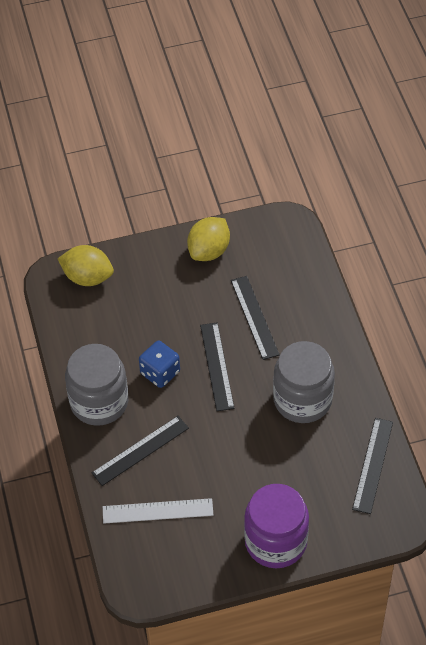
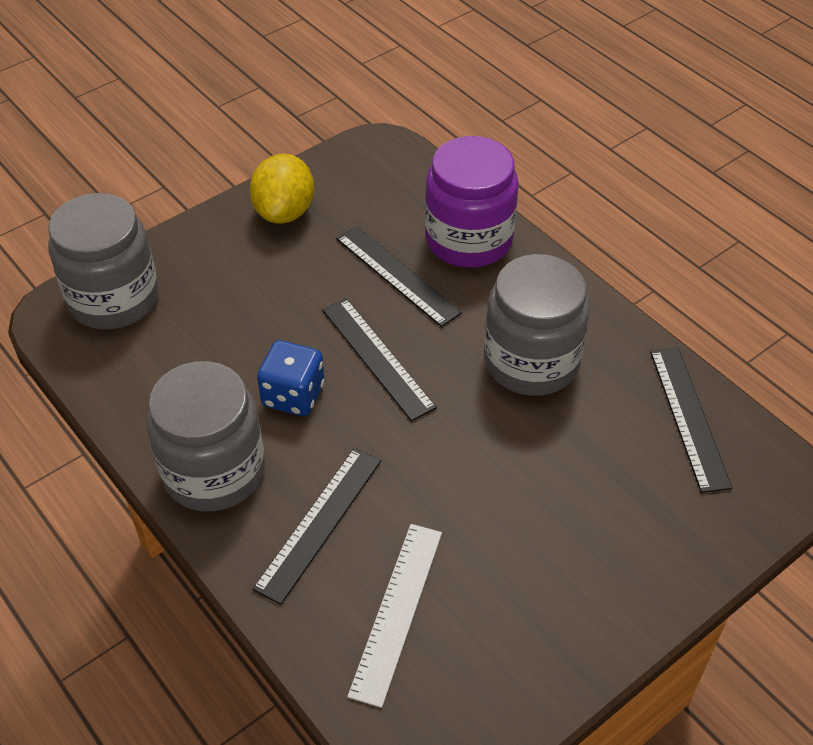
camera: 25 degrees left, 5 degrees down
(87, 277) = (113, 299): yellow lemon -> grey jar
(157, 511) = (397, 611): white ruler -> white ruler turned 45 degrees counterclockwise
(275, 541) = (616, 587): purple jar -> purple jar (468, 240)

